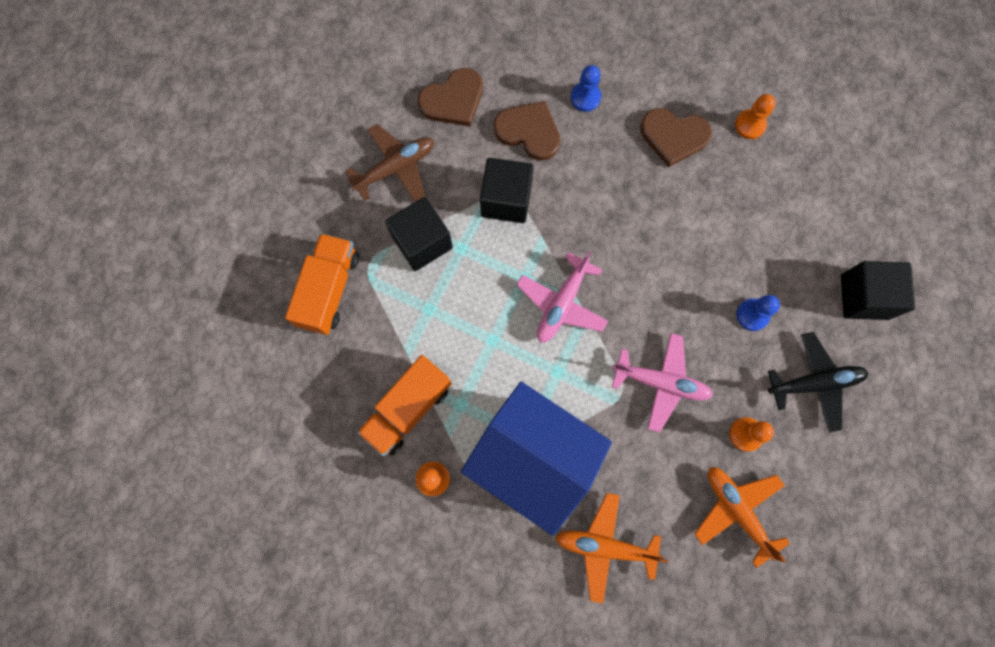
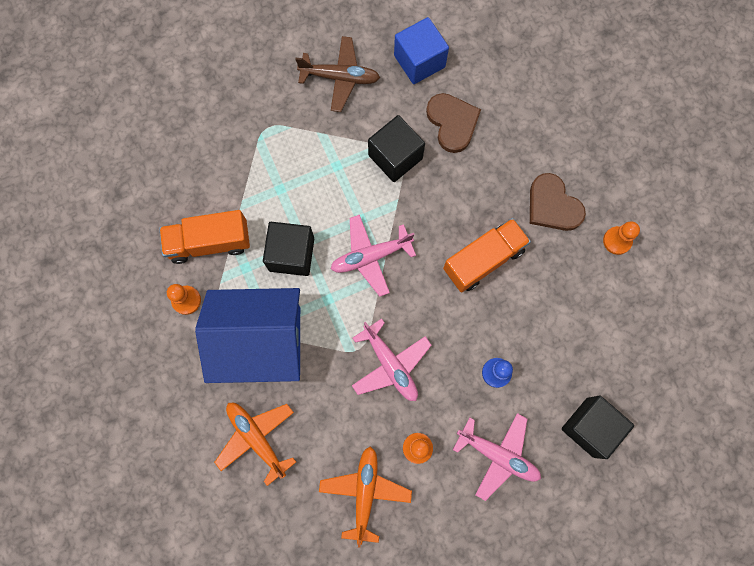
camera: 40 degrees right, 0 degrees up
(329, 290) = (227, 124): orange truck -> orange truck (483, 260)
(422, 242) = (314, 141): black cube -> black cube (291, 254)
(453, 100) = (419, 61): brown heart -> blue cube
(533, 458) = (261, 342): blue house -> blue house turned 75 degrees counterclockwise
(585, 97) = (513, 129): blue pawn -> none
(814, 383) = (498, 455): black plane -> pink plane

